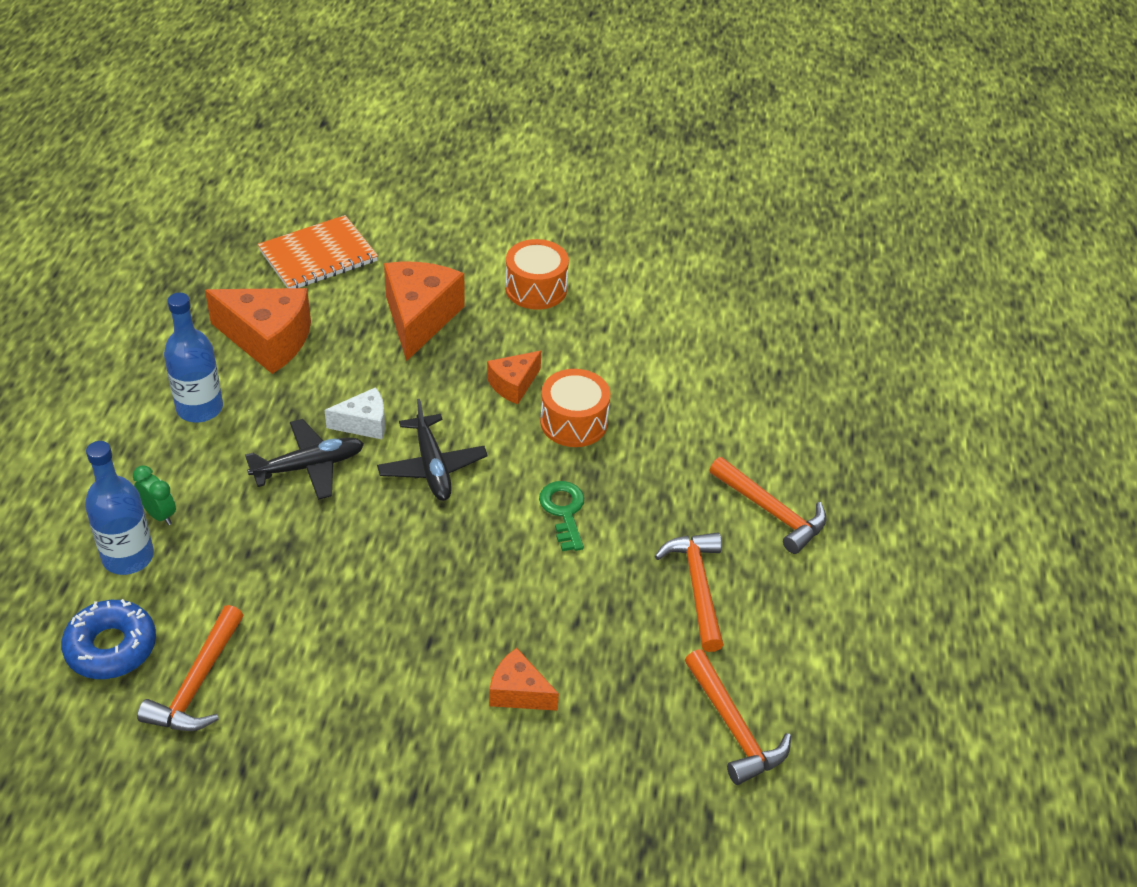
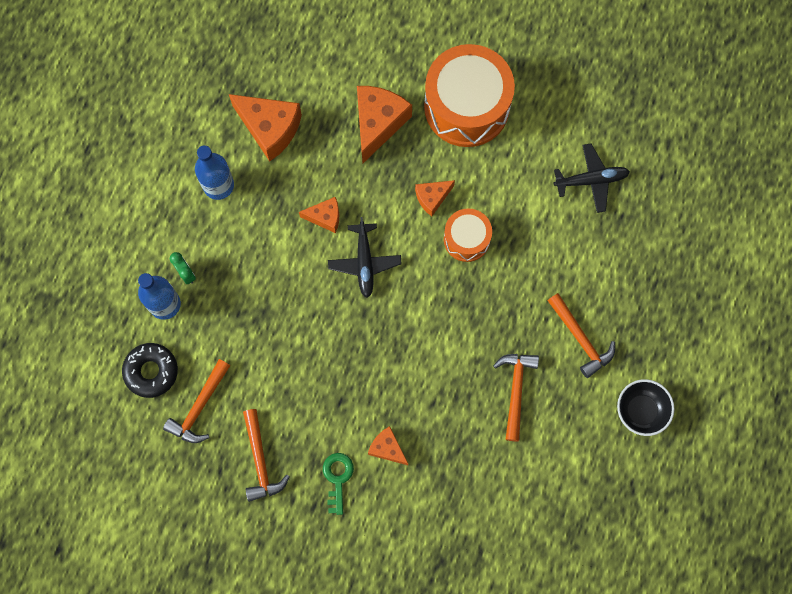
camera: 15 degrees right, 30 degrees up
(111, 647) = (151, 371): blue donut -> black donut
(309, 466) = (284, 249): black plane -> black plane (591, 180)
(318, 256) = (315, 48): orange notebook -> none
(364, 424) = (325, 217): white cheese -> orange cheese
(536, 288) = (466, 106): orange drum -> orange drum, size x1.89
(564, 511) = (443, 315): green key -> green key (337, 478)
(733, 727) = (510, 497): orange hammer -> orange hammer (260, 461)
(890, 584) = (641, 410): none -> black bowl

